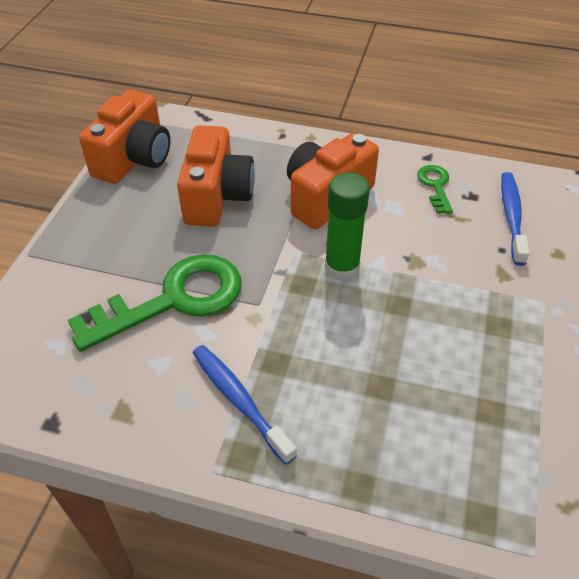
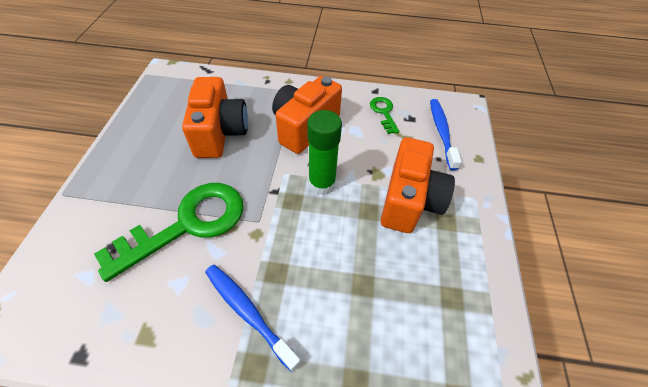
camera: 10 degrees left, 5 degrees up
(134, 159) = (152, 106): orange camera -> orange camera (409, 200)

